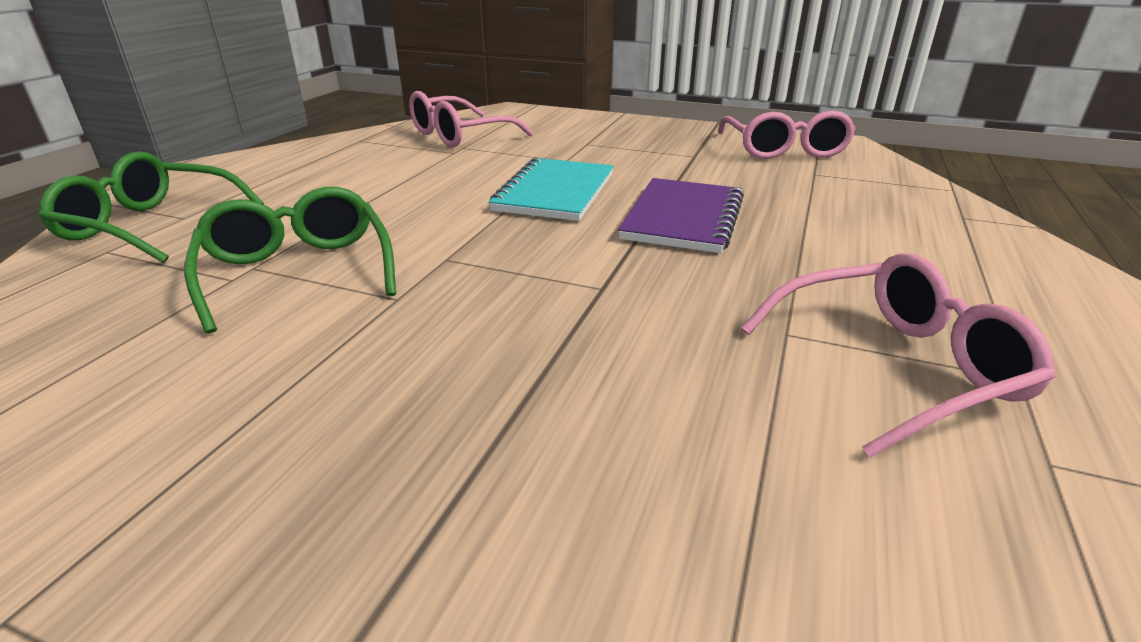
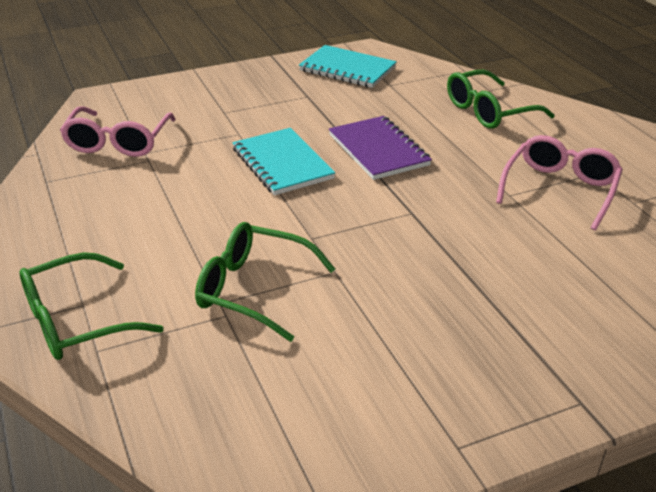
camera: 45 degrees left, 5 degrees up
(783, 149) = (347, 69): pink glasses -> turquoise notebook
(922, 236) = (489, 111): none -> green glasses

